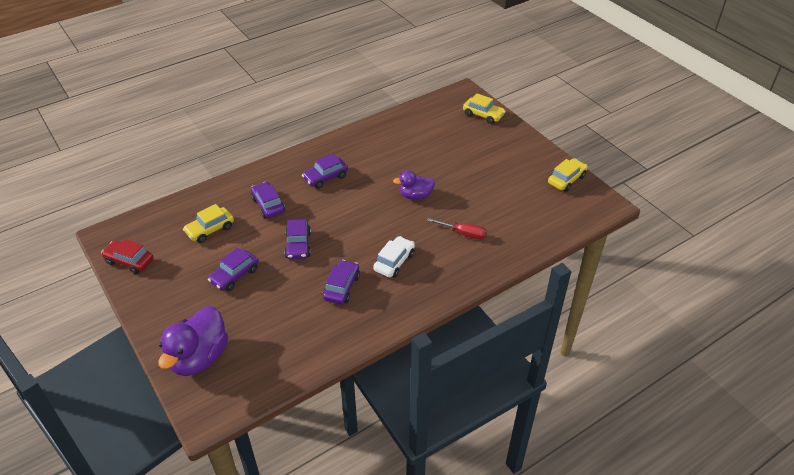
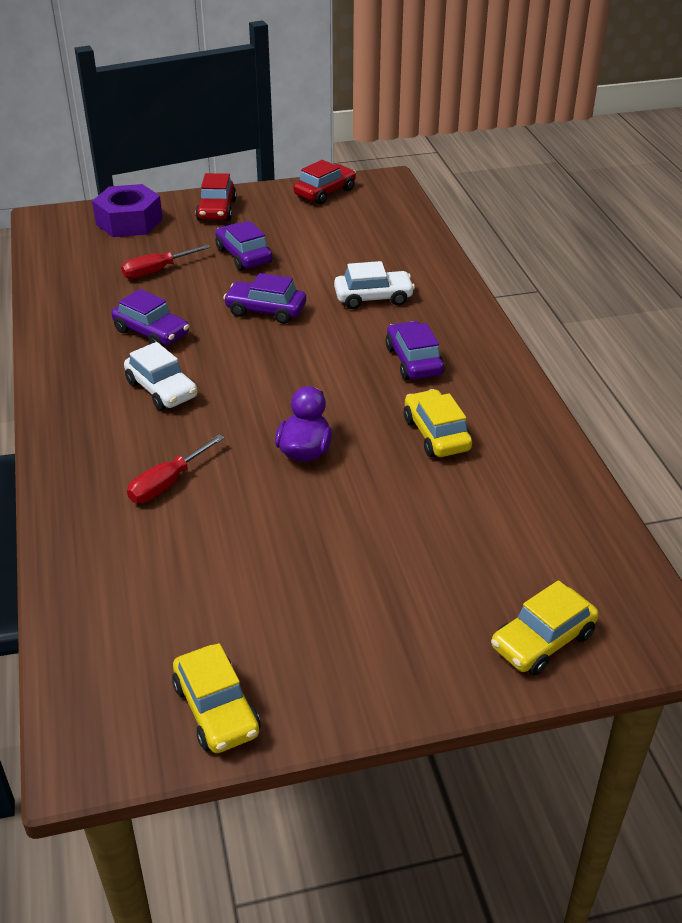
camera: 110 degrees right, 5 degrees down
(169, 312) = (217, 210): none -> red car
(199, 358) = (129, 222): purple duck -> purple nut
(210, 230) = (348, 247): yellow car -> yellow car (436, 434)
(267, 313) = (157, 271): none -> red screwdriver
(268, 205) = (373, 298): purple car -> white car

